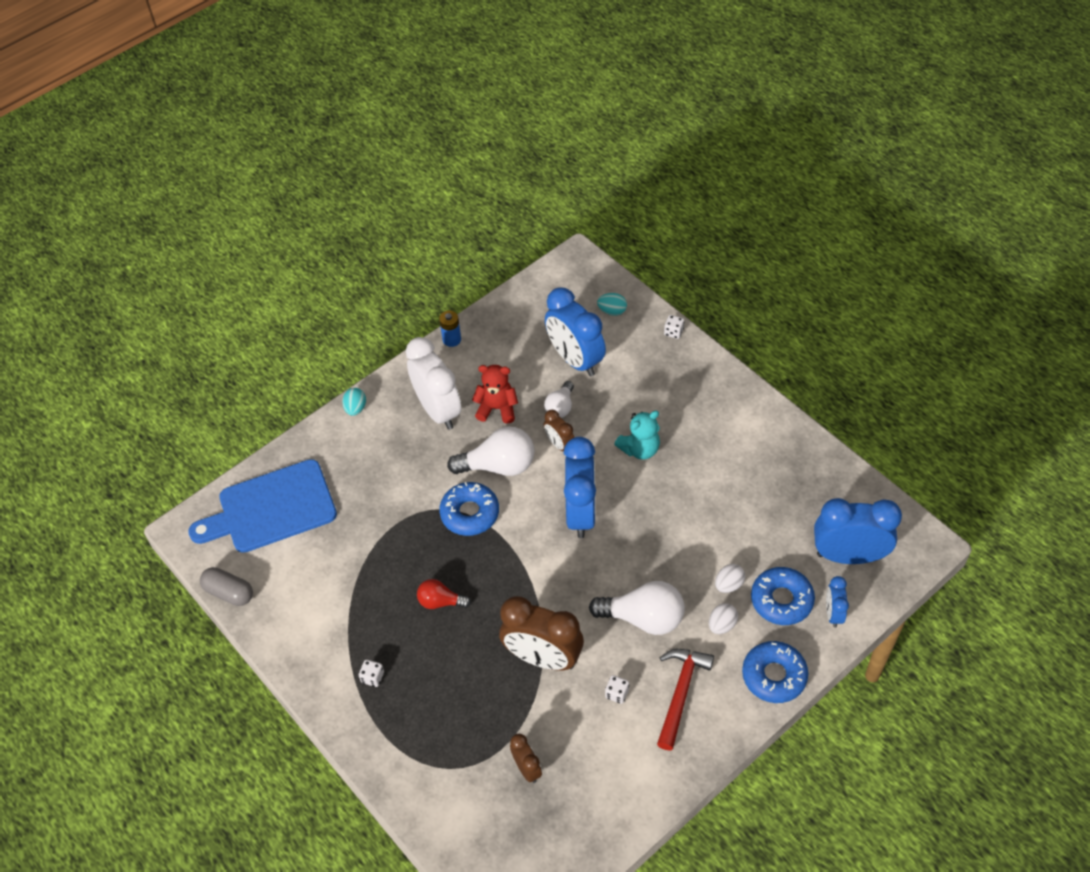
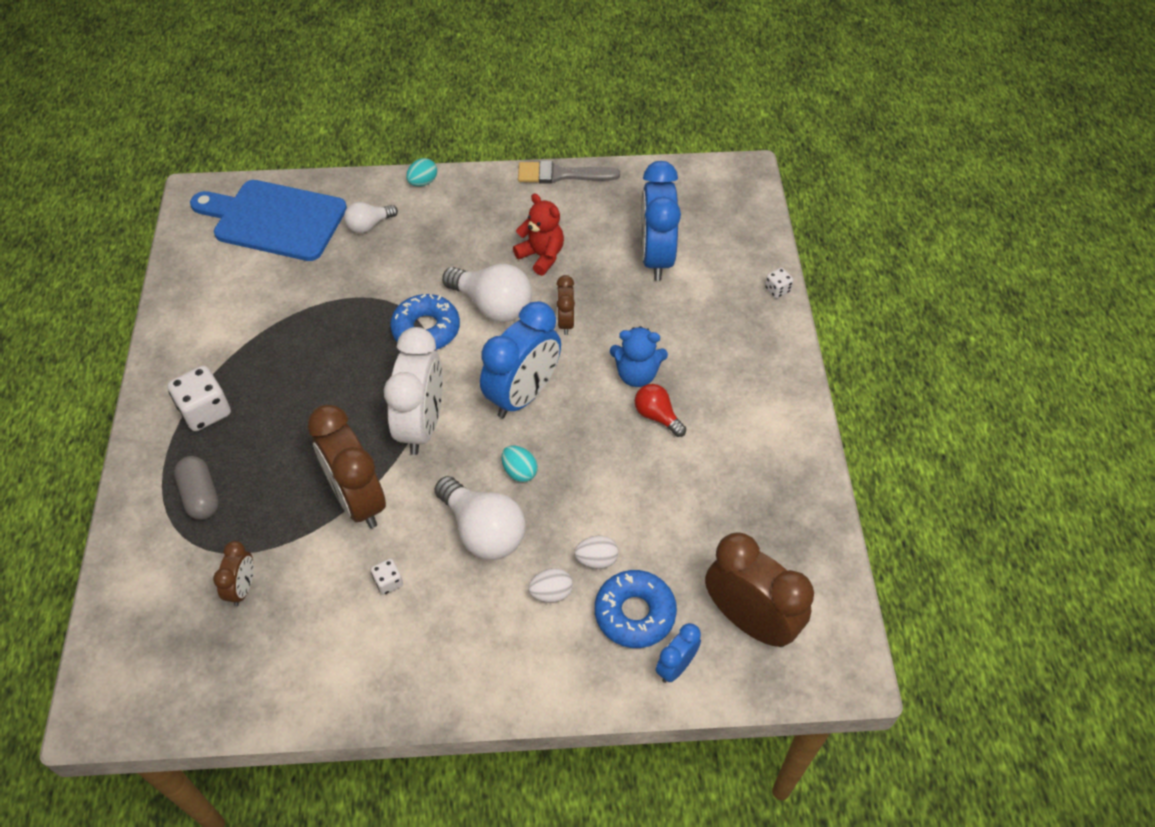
camera: 35 degrees right, 0 degrees up
(229, 592) = (174, 264): grey capsule -> grey capsule (200, 496)
(372, 677) = (205, 411): white dice -> white dice, size x1.95
(438, 410) = (489, 226): white clock -> white clock (422, 425)
(440, 601) = (324, 387): red light bulb -> red light bulb (657, 416)
(452, 339) = (561, 174): blue battery -> grey brush
(560, 407) = (600, 290): white light bulb -> white light bulb (369, 225)
(612, 311) = (734, 236): turquoise egg -> turquoise egg (519, 471)
(640, 449) = (637, 374): turquoise teddy bear -> blue teddy bear
(680, 693) = (446, 628): red hammer -> none
(774, 676) = (553, 682): blue donut -> none
(848, 556) = (749, 621): blue clock -> brown clock

